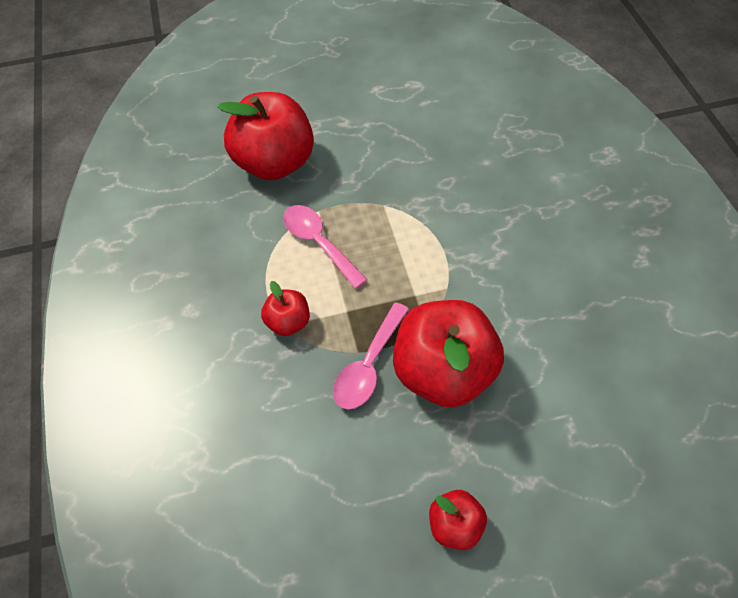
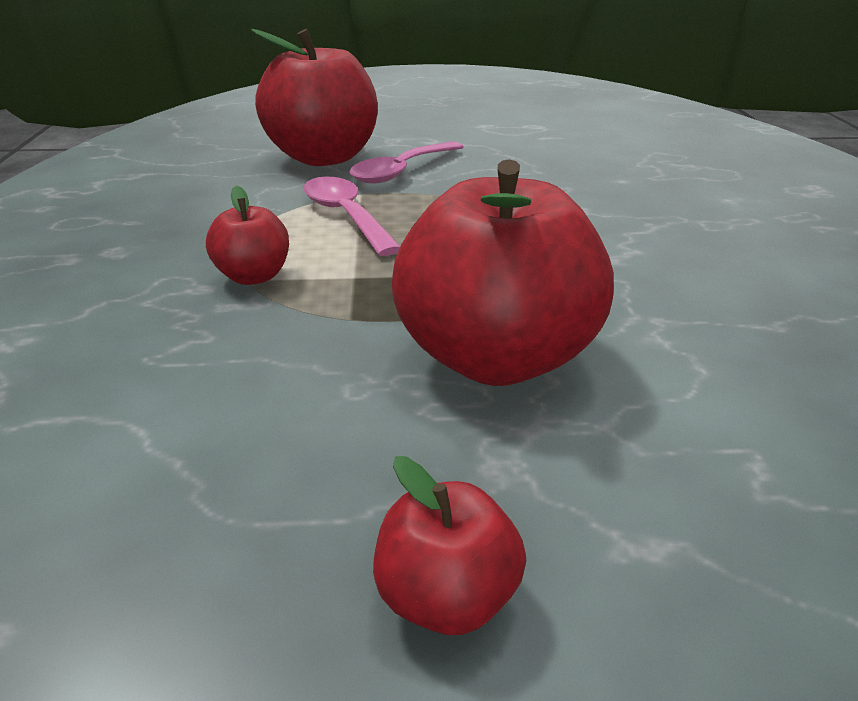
camera: 10 degrees right, 25 degrees down
(369, 365) = (362, 334): pink spoon -> pink spoon (402, 171)

